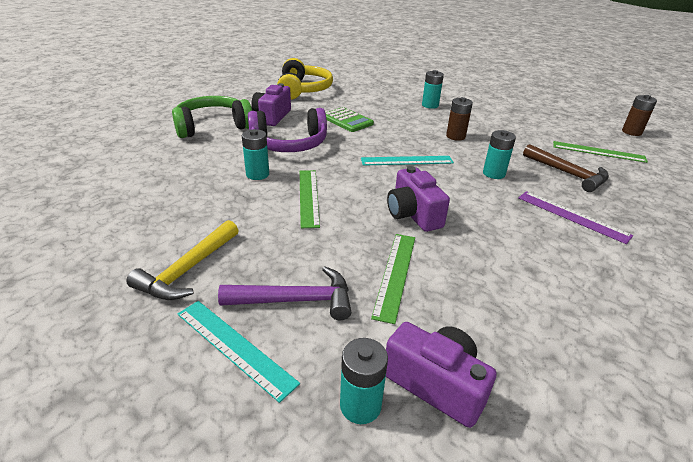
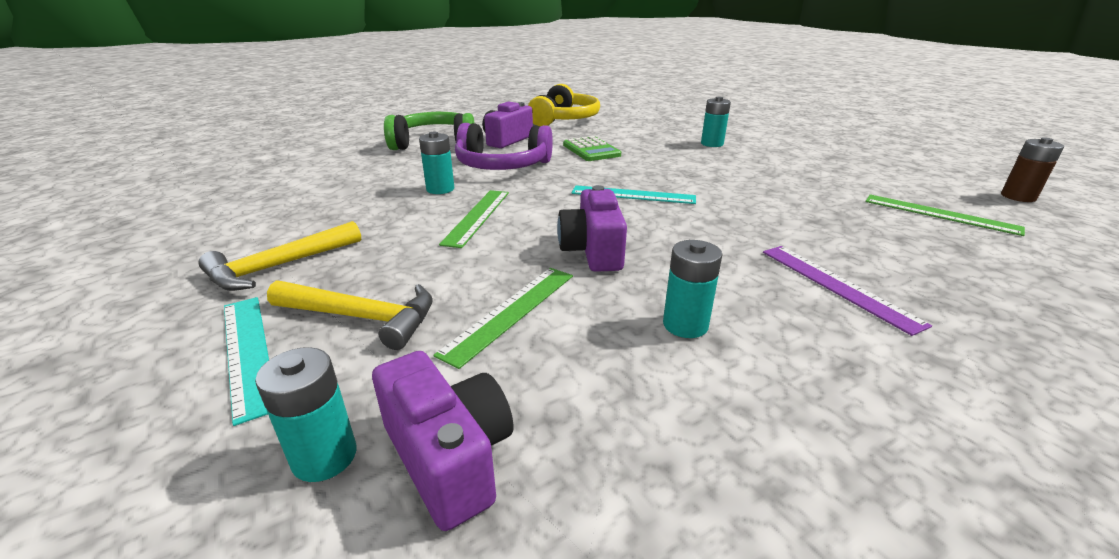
camera: 20 degrees right, 5 degrees down
(295, 300) = (362, 317): purple hammer -> yellow hammer
(455, 136) = (722, 177): brown battery -> none
(494, 173) = (746, 221): turquoise battery -> turquoise battery (685, 325)
(567, 173) = (866, 234): brown hammer -> none

